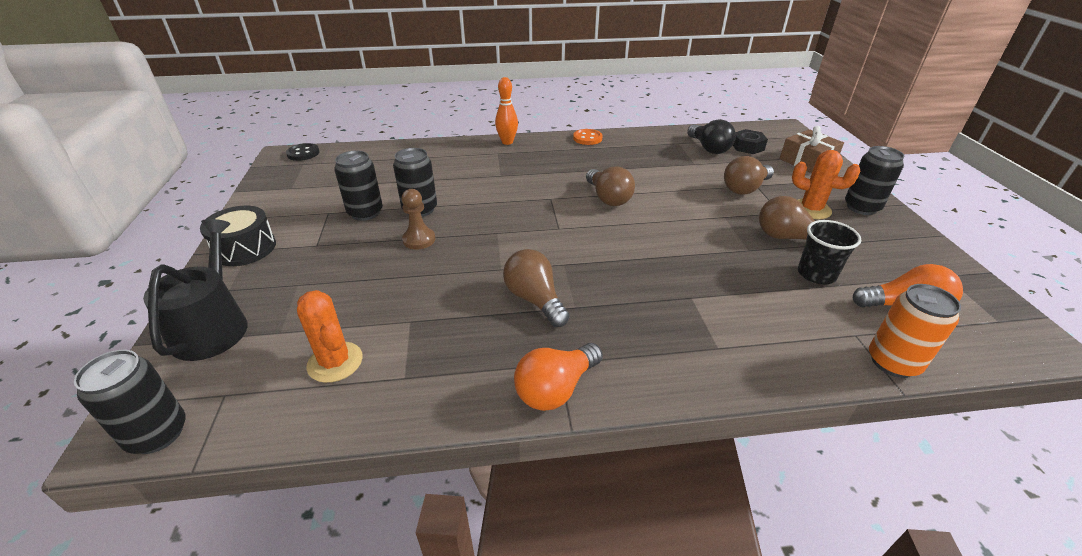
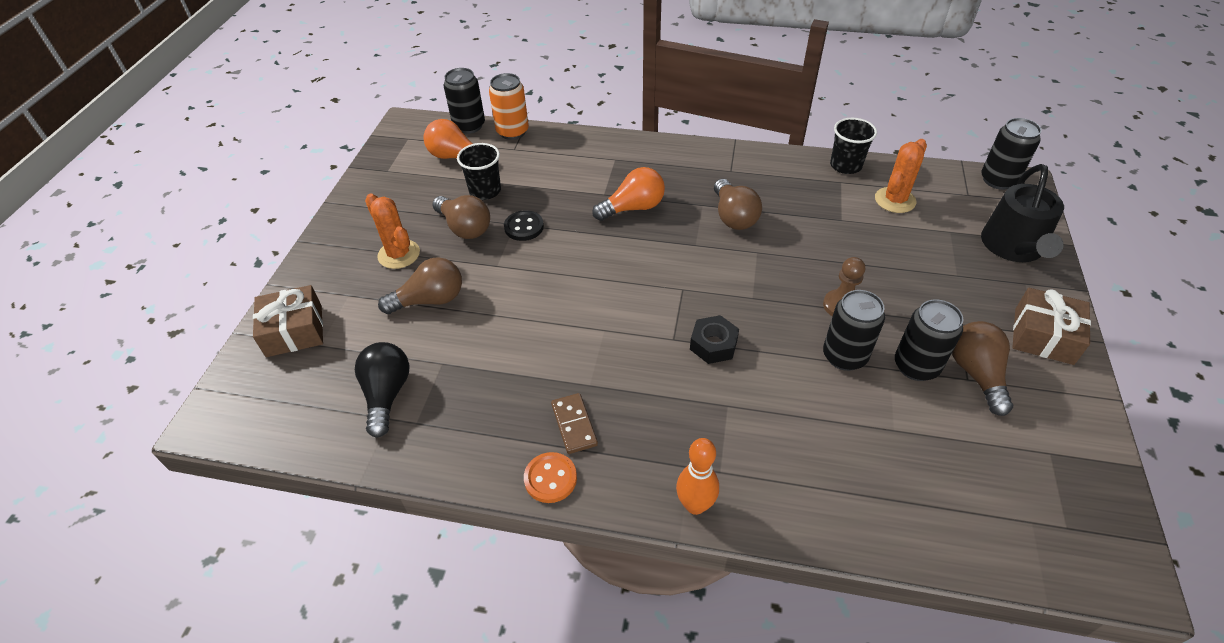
camera: 160 degrees left, 10 degrees up
(245, 248) = (1043, 336): black drum -> brown gift
(303, 153) = (1085, 569): black button -> black button (524, 227)
(335, 362) = (895, 200): orange cactus -> orange cactus turned 60 degrees clockwise
(394, 409) = (845, 165): none -> black cup
(556, 389) = (738, 157): orange light bulb -> orange light bulb (633, 208)
(589, 155) = (574, 425): none -> brown domino
(608, 198) = (603, 322): brown light bulb -> brown light bulb (976, 374)
(747, 147) = (329, 384): black nut -> black nut (713, 345)
(861, 207) = (346, 245): black can -> black can (469, 126)

